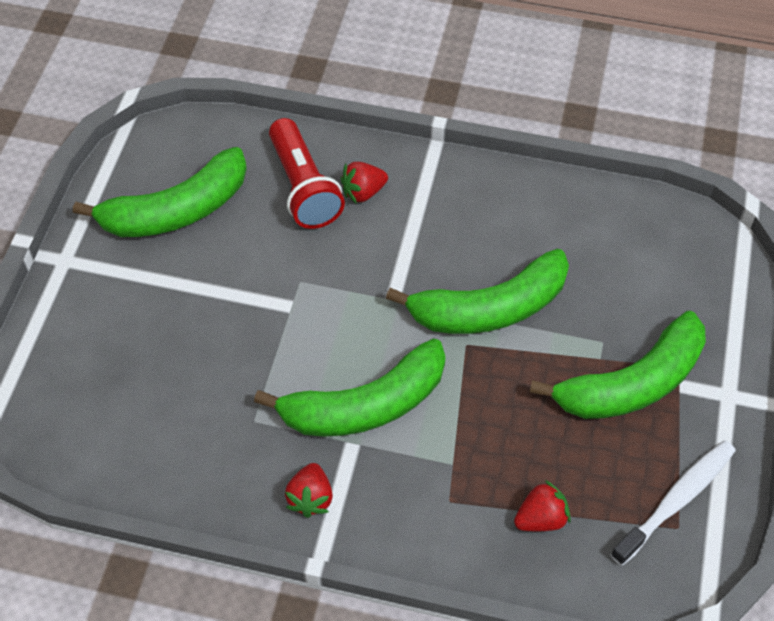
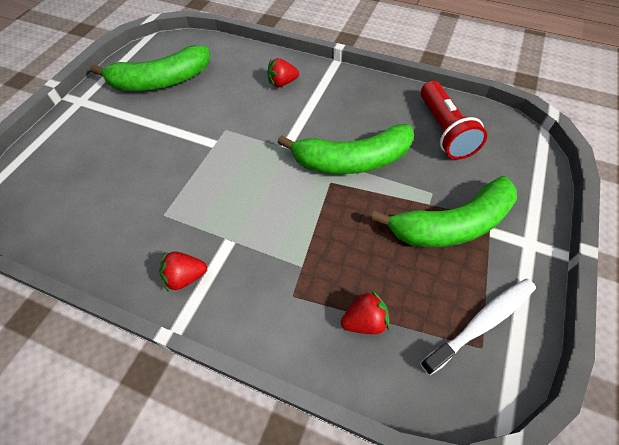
camera: 10 degrees right, 0 degrees up
(303, 187) = (244, 77): red flashlight -> red flashlight (444, 131)
(310, 498) = (185, 277): red strawberry -> red strawberry turned 60 degrees clockwise
(365, 405) = (246, 214): green banana -> none

